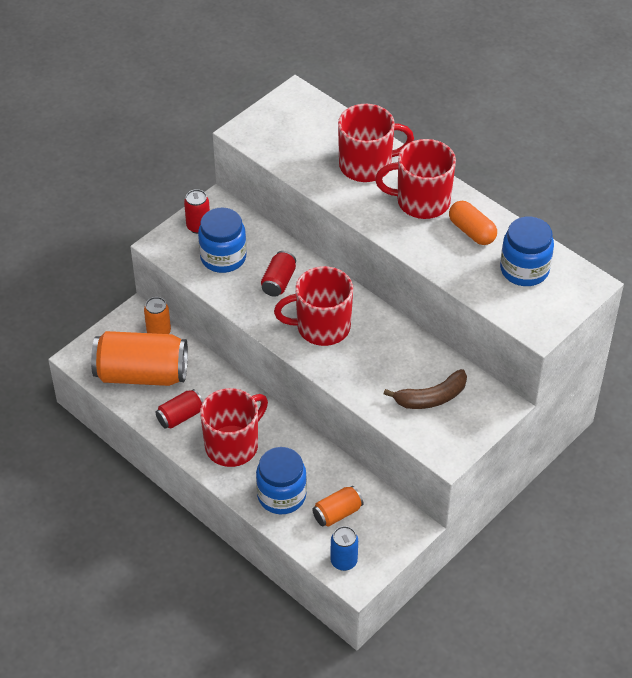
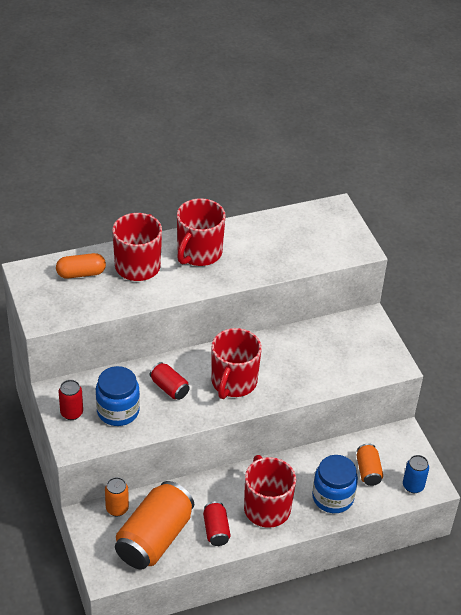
camera: 65 degrees left, 5 degrees down
(431, 398) = (340, 351): brown banana -> none
(472, 231) = (248, 241): orange capsule -> orange capsule (81, 273)
(524, 269) = (303, 231): blue jar -> none

